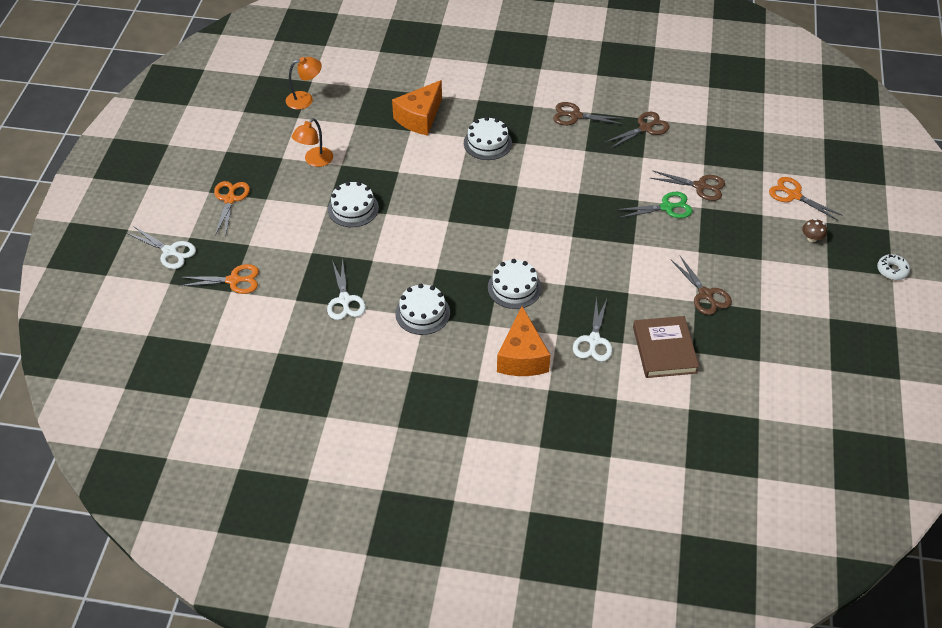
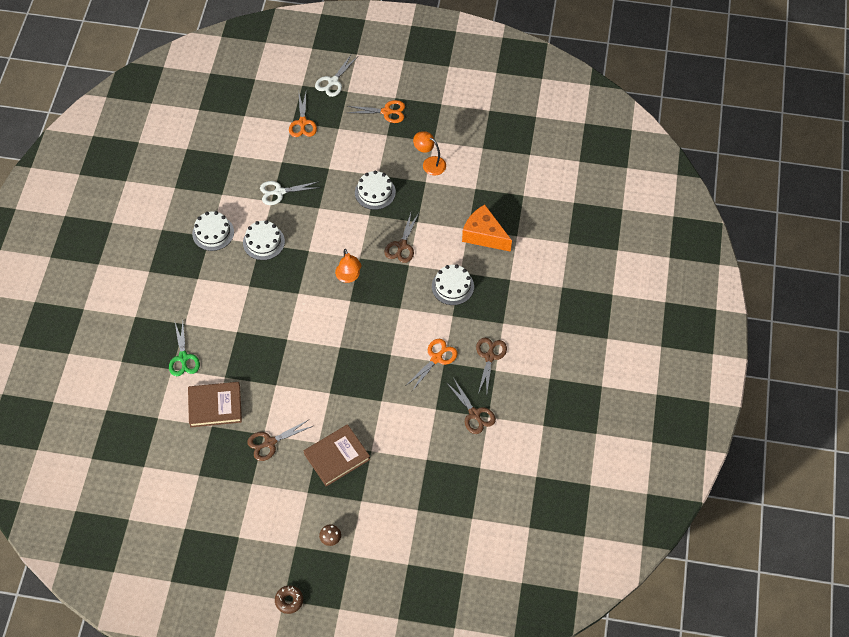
camera: 90 degrees right, 10 degrees up
(305, 99) = (505, 151): orange lamp -> orange lamp (349, 277)
(514, 287) = (285, 303): white cake -> white cake (213, 233)
(522, 357) = (216, 307): orange cheese -> none
(594, 340) = (228, 357): white scissors -> none
(666, 207) = (371, 422): green scissors -> green scissors (183, 358)
(700, 186) = (397, 453): brown scissors -> brown scissors (402, 245)
(713, 235) = (337, 456): none -> brown book
(794, 195) = (384, 532): orange scissors -> orange scissors (436, 358)
(892, 270) = (289, 600): white donut -> brown donut

